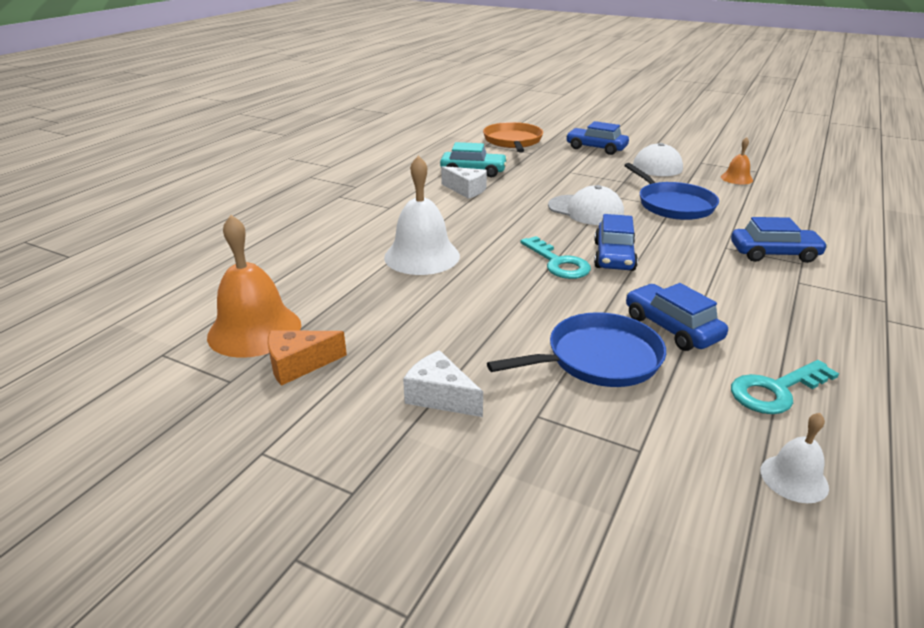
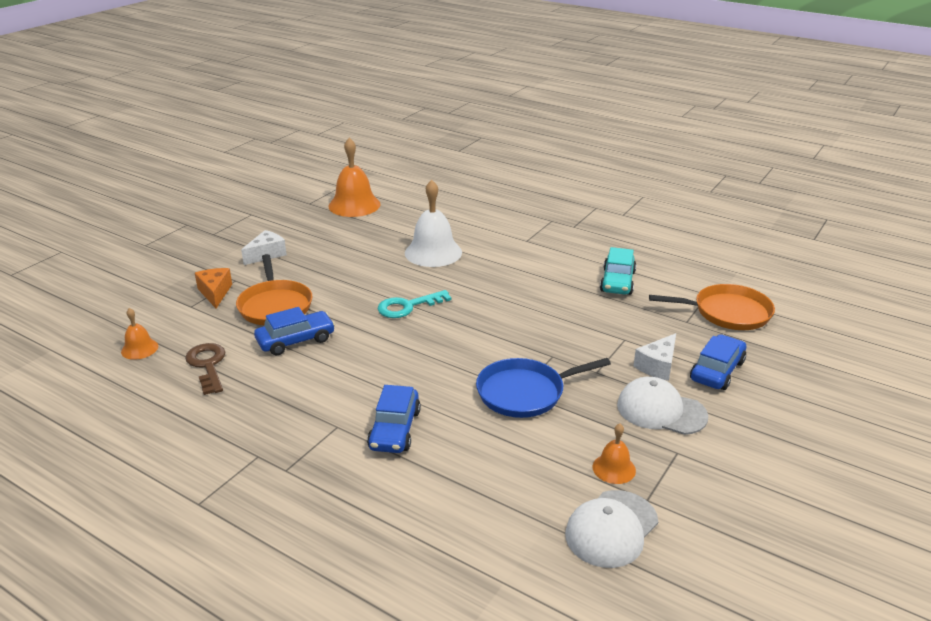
camera: 95 degrees right, 0 degrees up
(299, 365) = (314, 218): orange cheese -> orange cheese (215, 293)
(466, 190) = (566, 275): white cheese -> white cheese (658, 366)
(586, 210) = (513, 334): white cap -> white cap (611, 528)
(598, 358) = (275, 306): blue pan -> orange pan
(614, 256) = (412, 334): blue car -> none
(775, 390) = (207, 365): turquoise key -> brown key
(794, 478) = (139, 349): white bell -> orange bell

